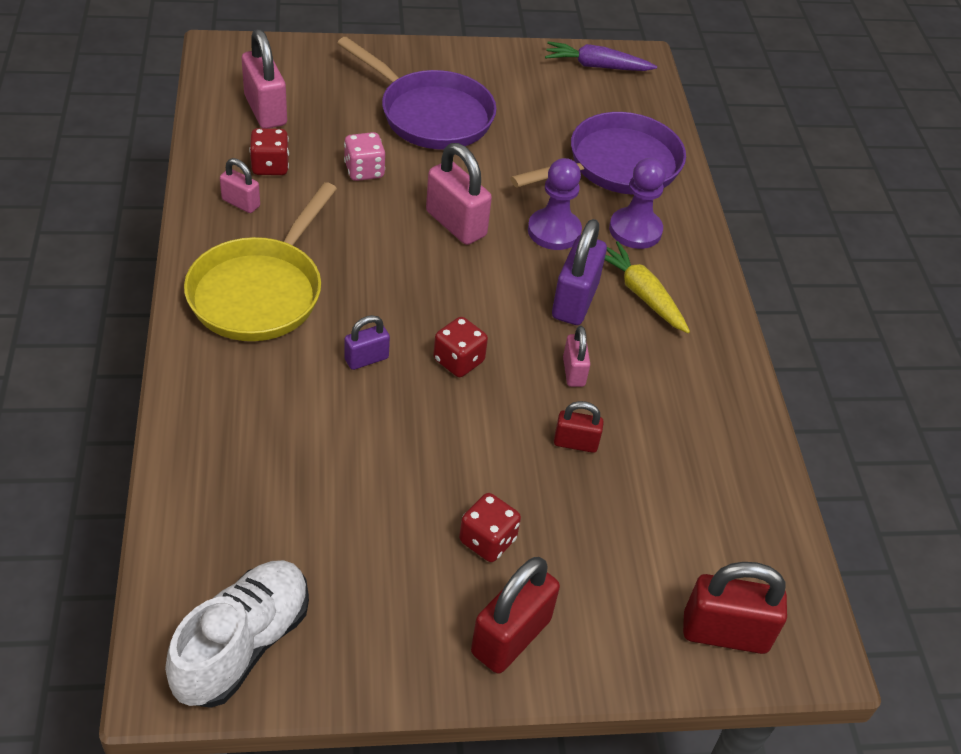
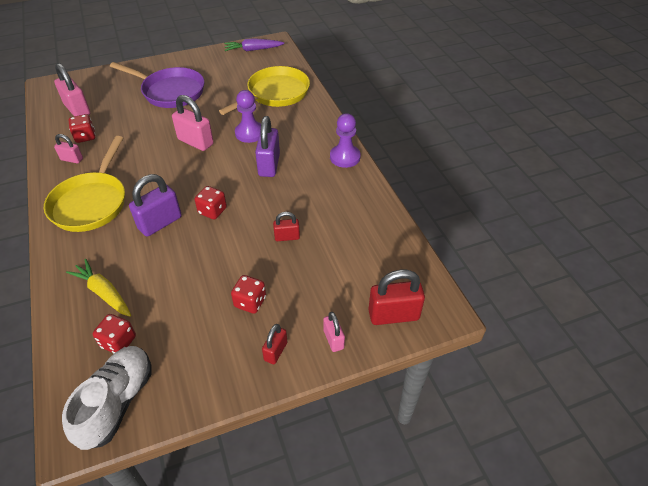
camera: 10 degrees left, 0 degrees up
(262, 546) = (118, 342): none -> red dice
(364, 171) = (139, 127): pink dice -> none
(366, 359) = (160, 223): purple padlock -> purple padlock, size x1.77
(511, 636) = (275, 351): red padlock -> red padlock, size x0.57
(573, 372) = (277, 201): pink padlock -> pink padlock (333, 339)
(617, 165) = (275, 94): purple pan -> yellow pan
(635, 230) = (292, 122): purple pawn -> purple pawn (345, 157)
(641, 294) = (304, 153): yellow carrot -> yellow carrot (104, 293)

